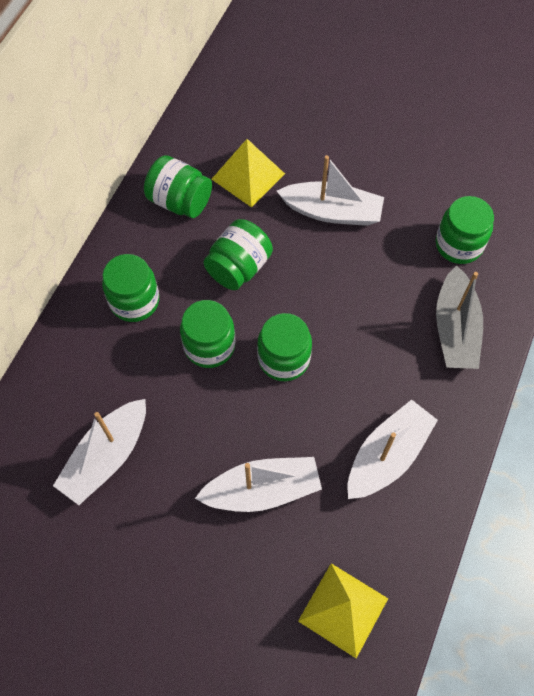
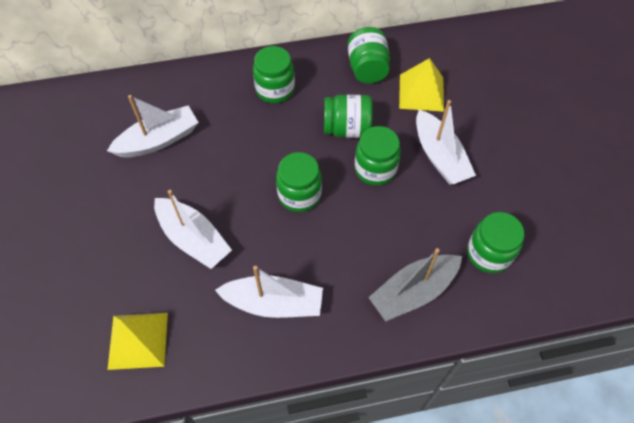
camera: 55 degrees right, 5 degrees down
(107, 456) = (158, 140): white boat -> white boat turned 150 degrees clockwise
(209, 346) = (275, 147): green jar -> green jar (375, 169)

